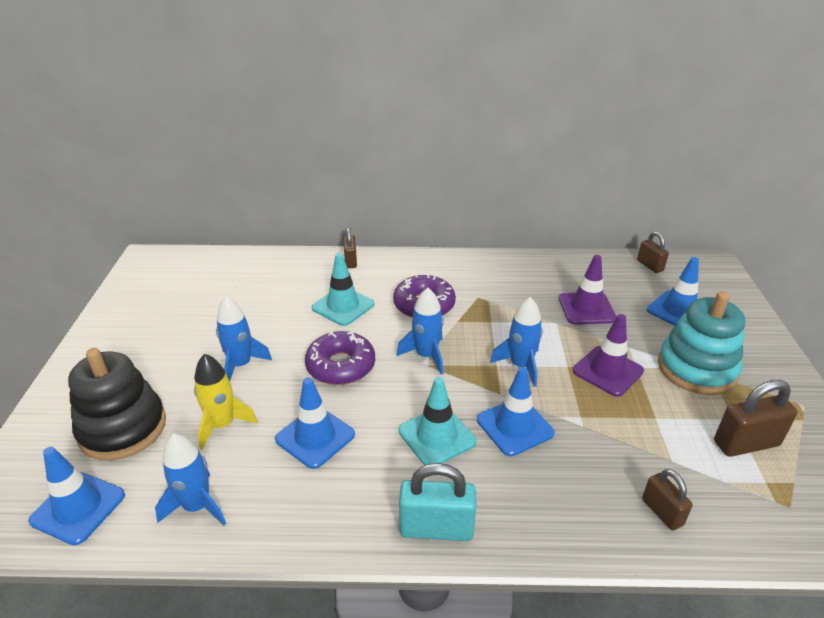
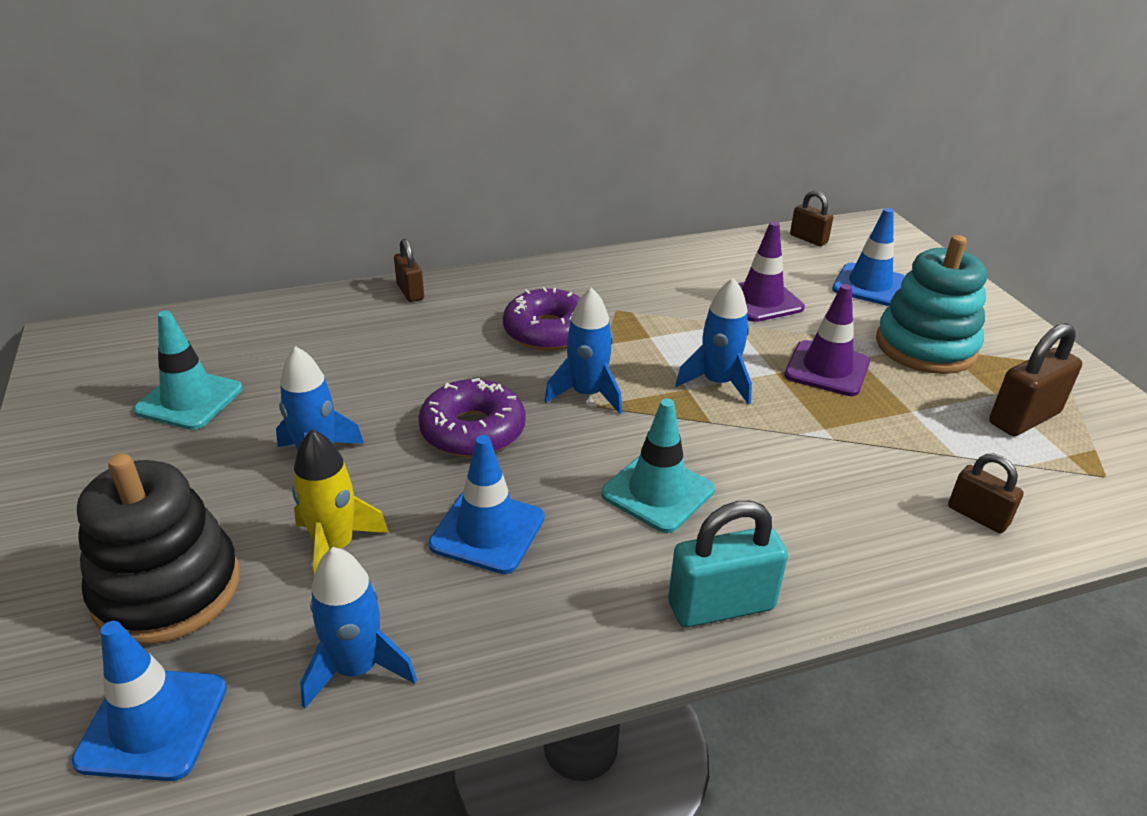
camera: 20 degrees left, 0 degrees up
(343, 306) = (432, 352): turquoise traffic cone -> turquoise traffic cone (189, 400)
(514, 426) = (751, 457): blue traffic cone -> none

